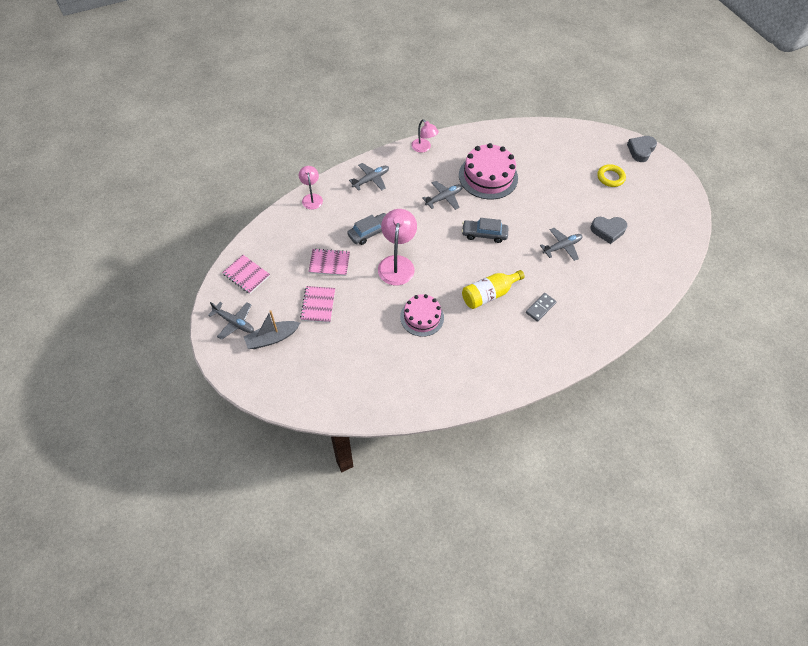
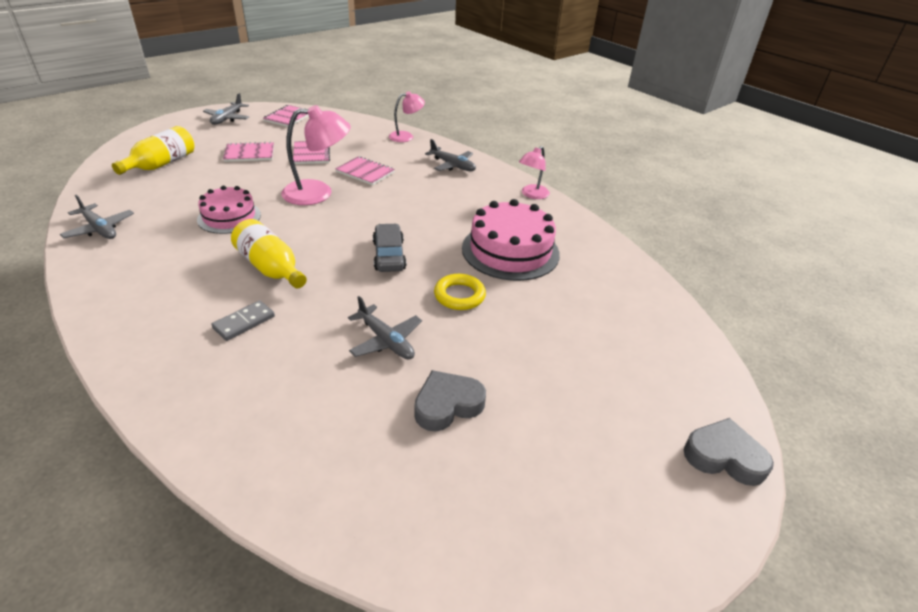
camera: 75 degrees right, 20 degrees down
(272, 338) = (205, 136): grey boat -> none
(323, 367) = (161, 164): none -> yellow bottle
(370, 232) = (365, 172): grey car -> pink notebook
(444, 198) = (446, 217): grey plane -> grey plane (100, 229)
(540, 308) = (244, 322): grey domino -> grey domino turned 75 degrees counterclockwise
(608, 231) = (447, 405): grey heart -> grey heart turned 75 degrees clockwise
(610, 177) = (600, 403): yellow ring -> yellow ring (459, 295)

